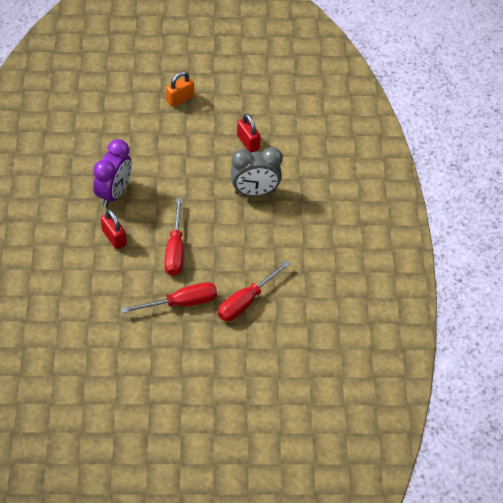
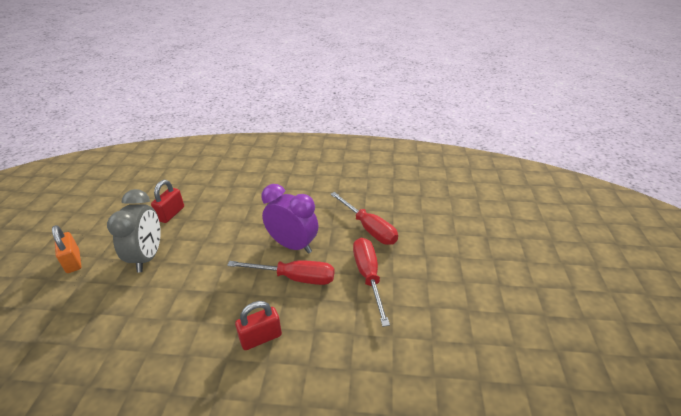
camera: 80 degrees left, 15 degrees down
(114, 193) = (187, 335): purple clock -> purple clock (292, 245)
(248, 142) = (171, 214): red padlock -> red padlock turned 45 degrees counterclockwise
(255, 192) = (236, 214): grey clock -> grey clock (147, 257)

